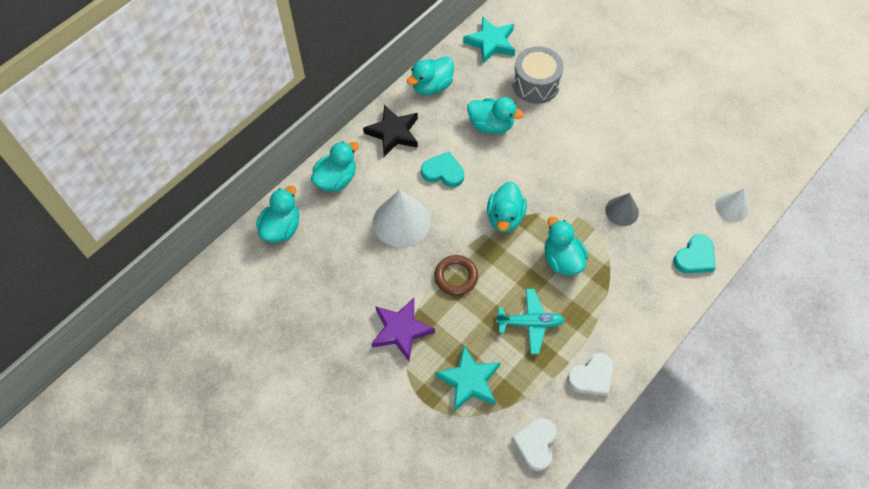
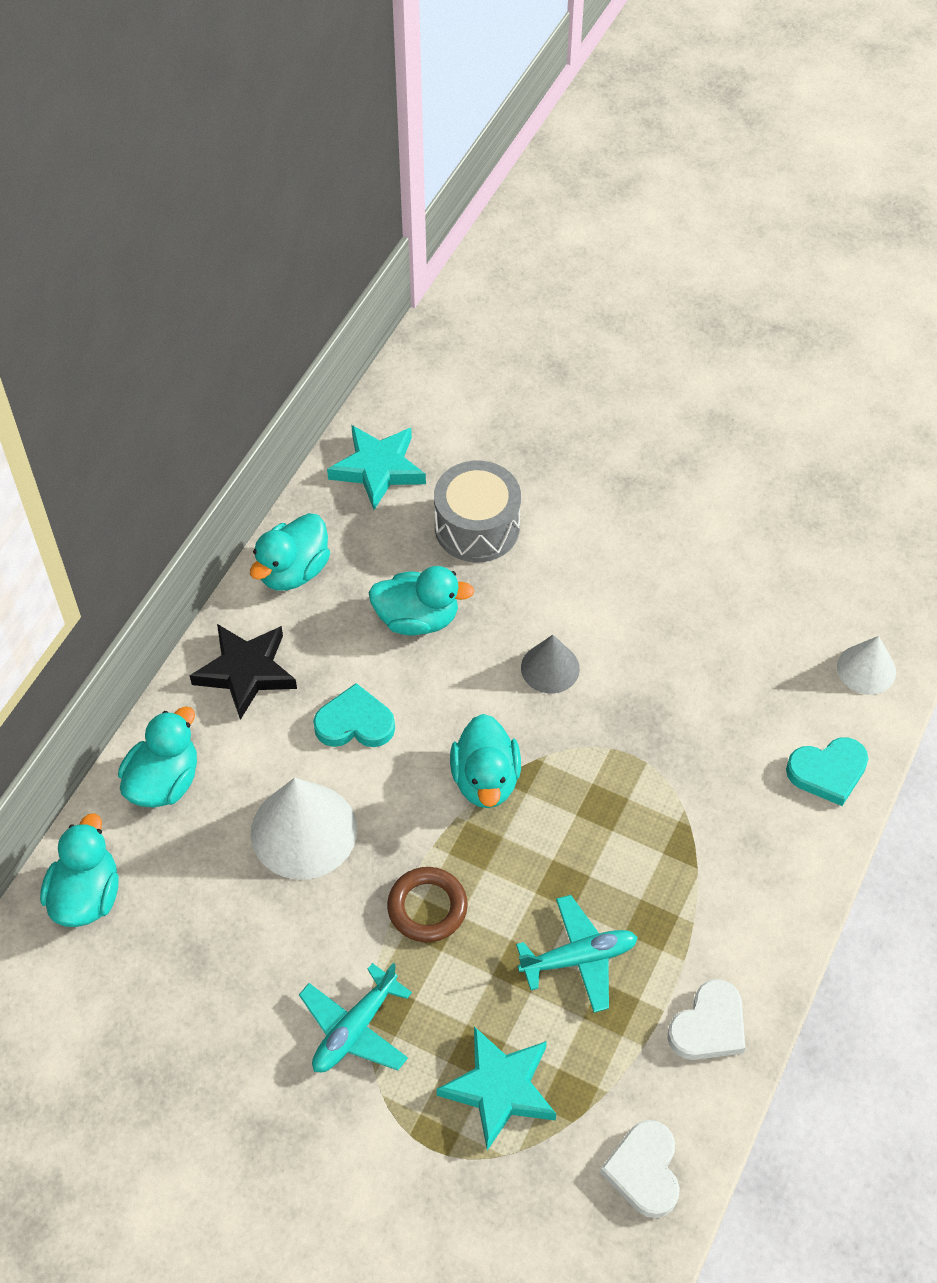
camera: 15 degrees left, 5 degrees down
(401, 330) = (355, 1028): purple star -> turquoise plane
(562, 259) = (604, 831): turquoise duck -> none
(622, 211) = (684, 720): grey cone -> grey cone (550, 668)
(695, 257) = (828, 772): turquoise heart -> turquoise heart turned 45 degrees clockwise

